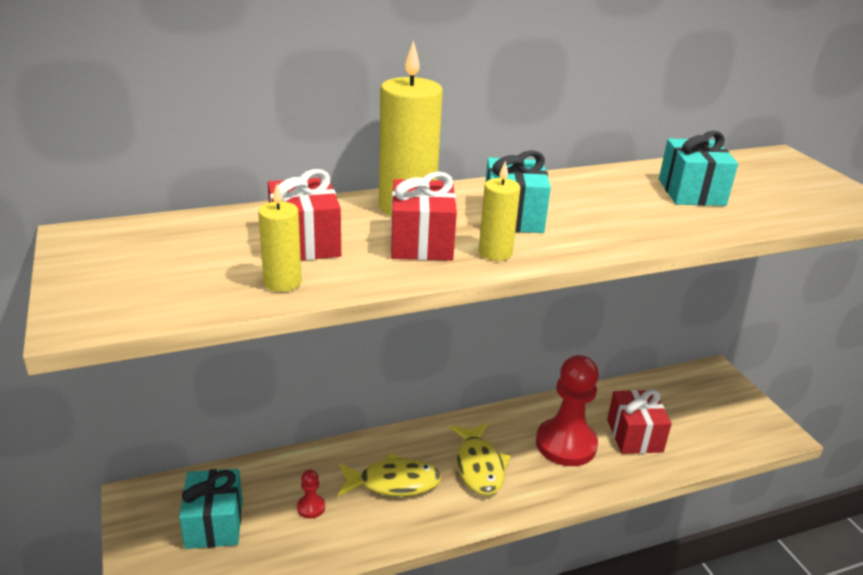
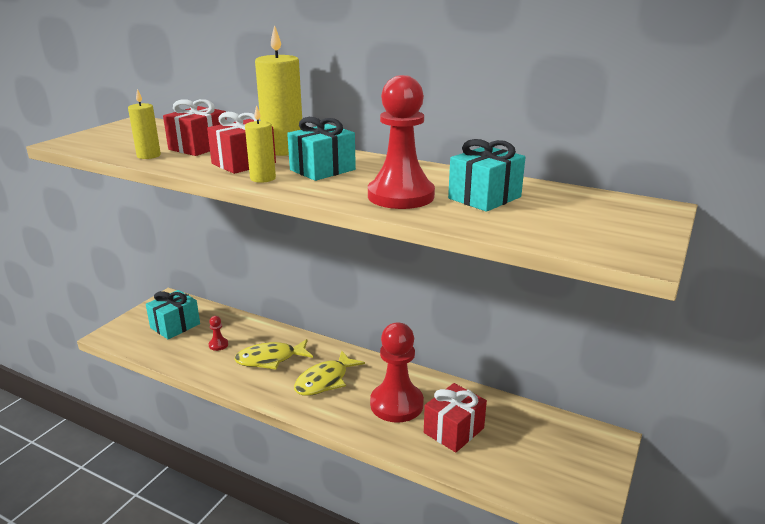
camera: 50 degrees right, 5 degrees down
(393, 482) = (270, 359): yellow fish -> yellow fish turned 120 degrees clockwise
(644, 218) = (401, 196): none -> red pawn

